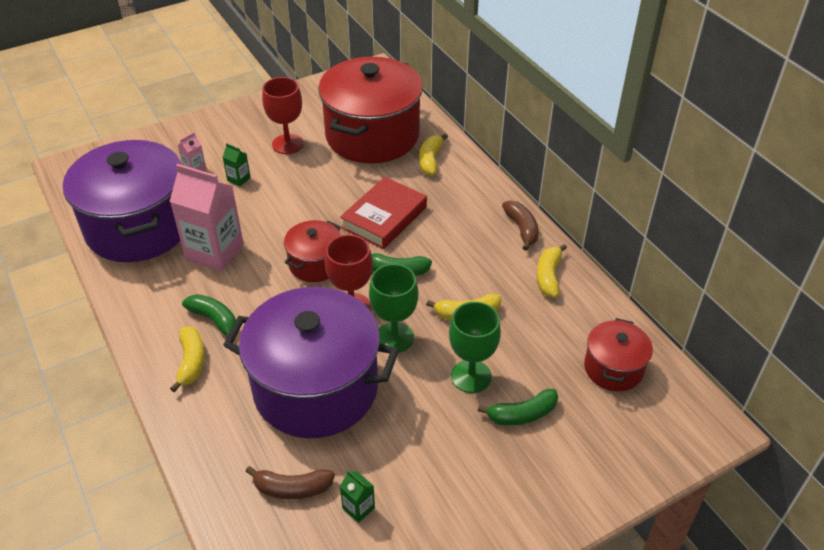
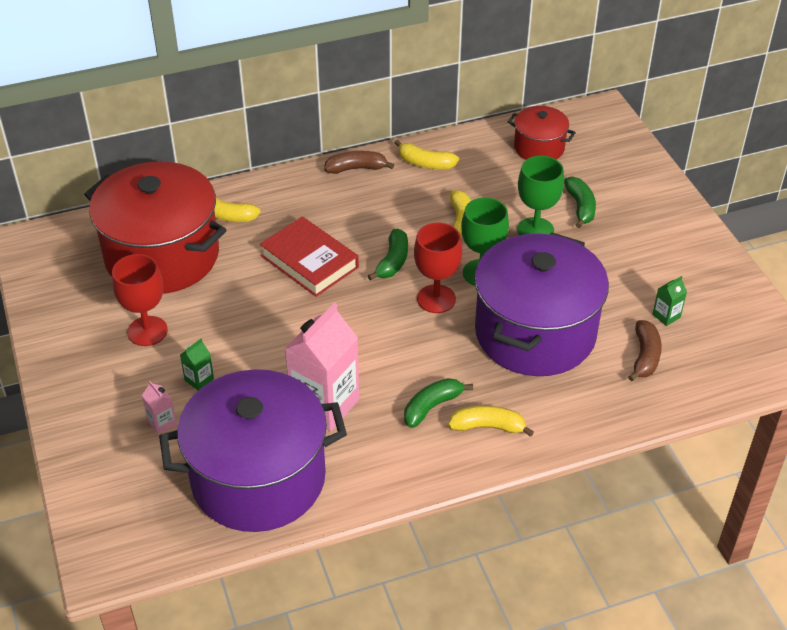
camera: 80 degrees left, 0 degrees up
(315, 264) = (366, 321): red pot -> none

